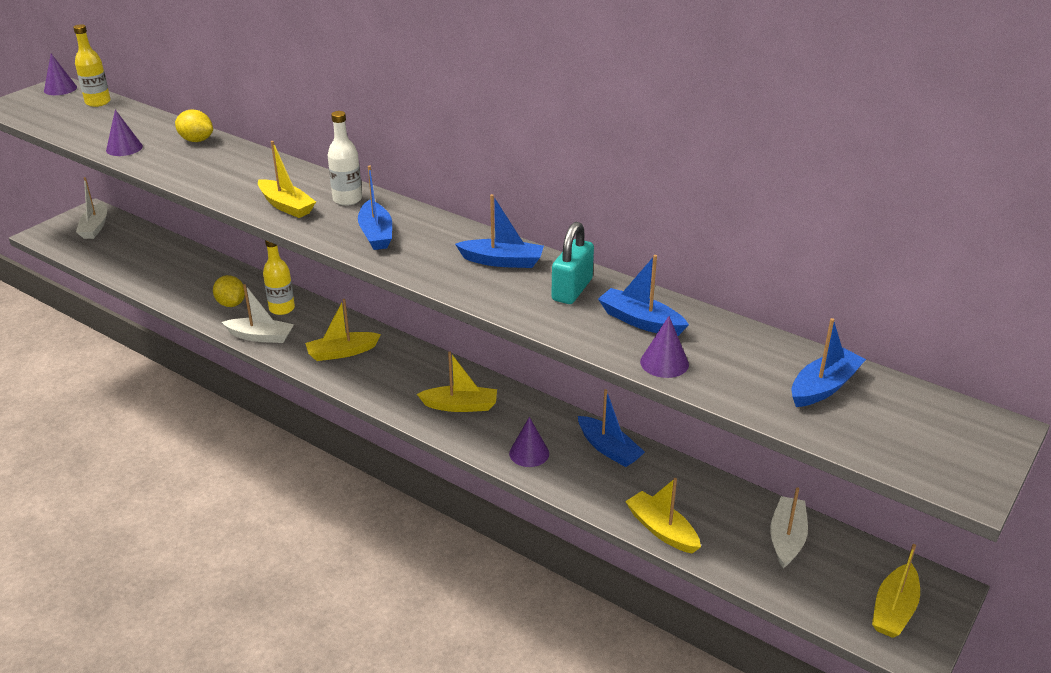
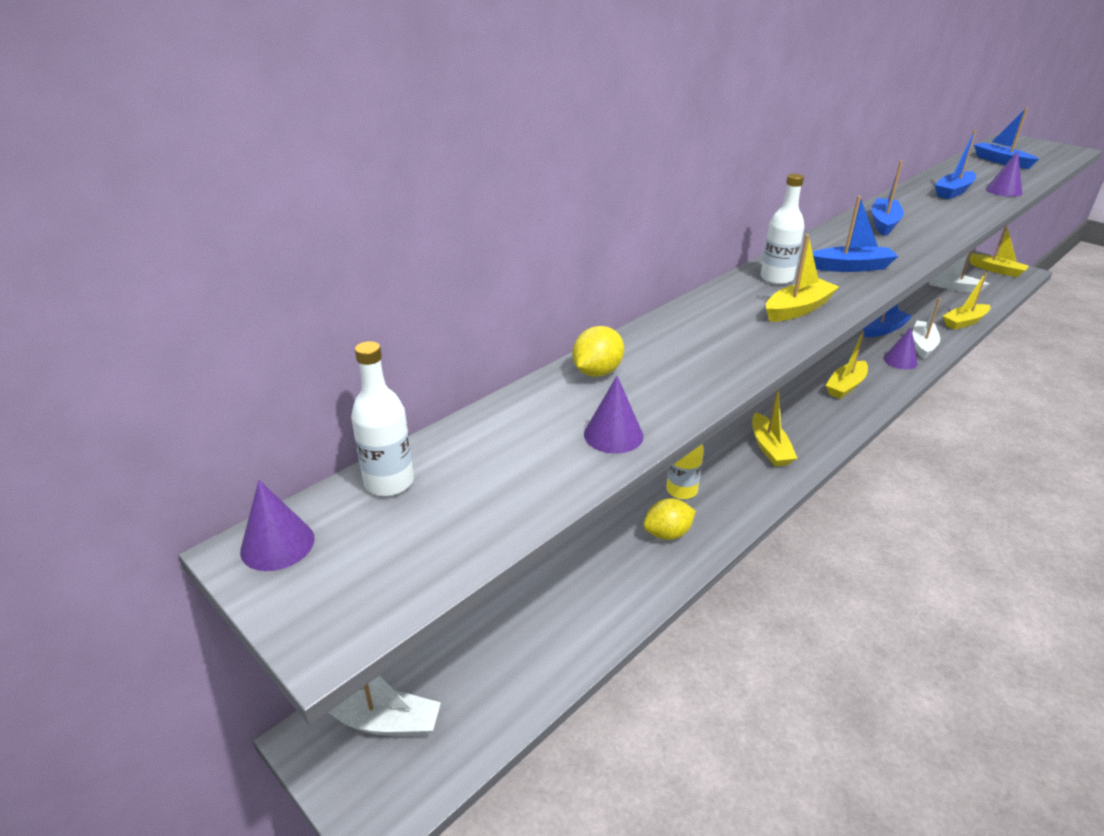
camera: 80 degrees left, 0 degrees up
(98, 102) = (389, 482): yellow bottle -> white bottle
(261, 336) = (742, 506): white boat -> white boat (922, 345)
(460, 406) = (845, 386): yellow boat -> yellow boat turned 150 degrees counterclockwise
(572, 290) = (919, 206): turquoise padlock -> none

